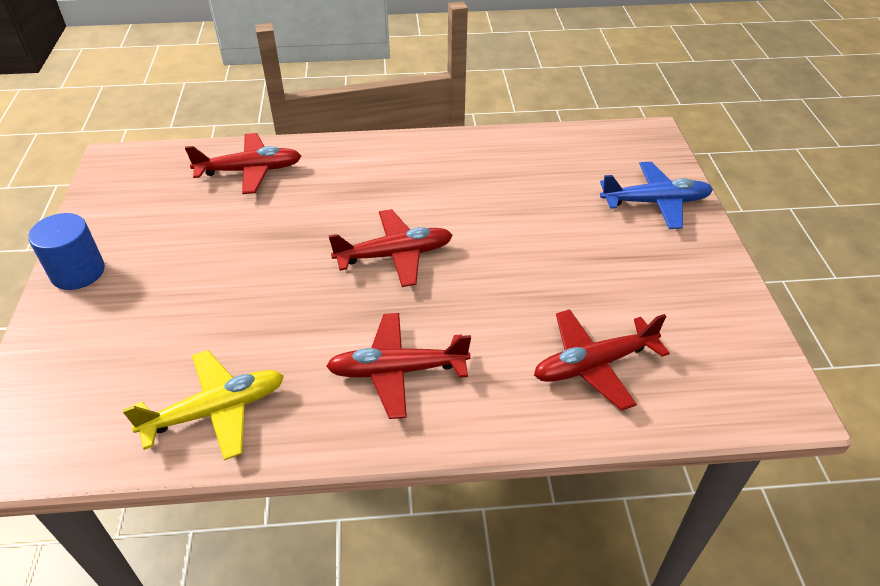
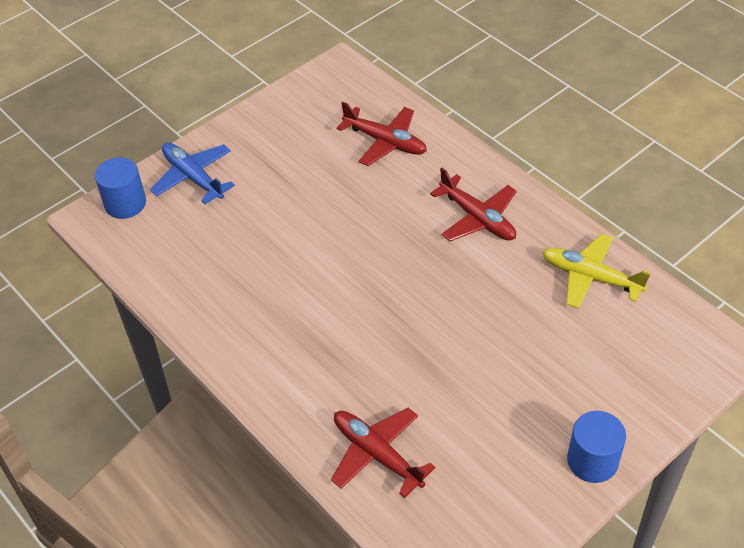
camera: 125 degrees left, 5 degrees up
(395, 255) = (384, 282): red plane -> none
(652, 155) = (125, 204): none -> blue cylinder

